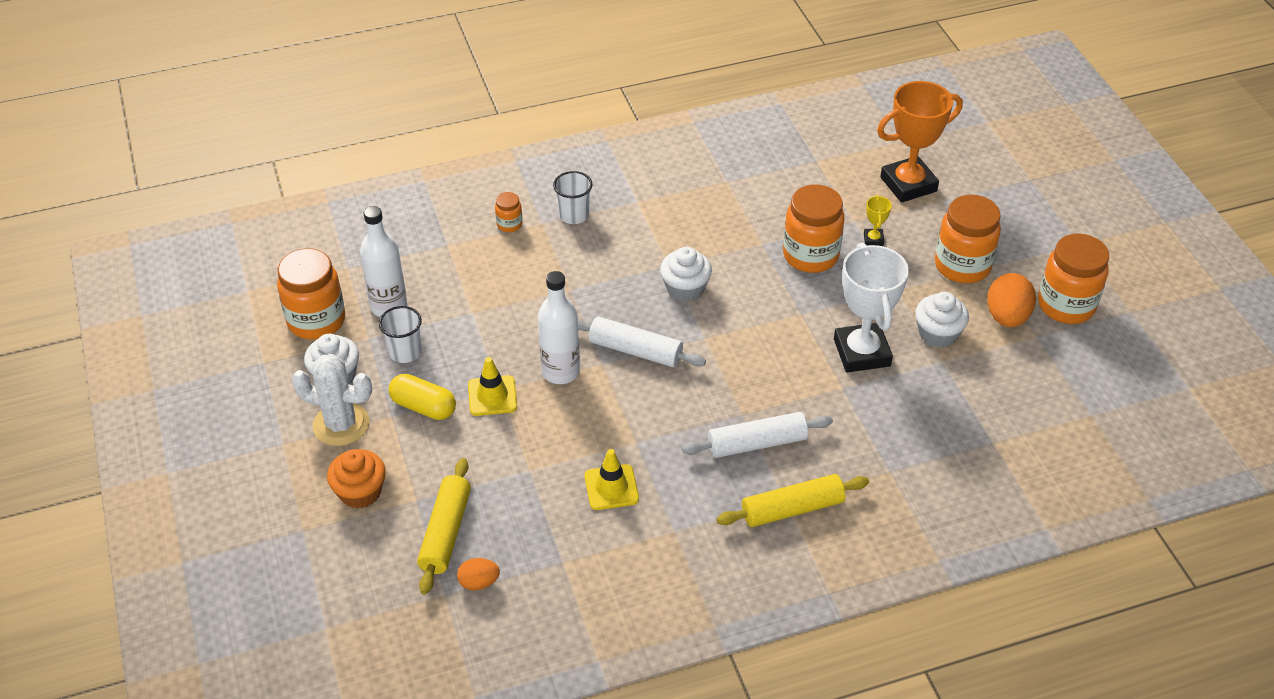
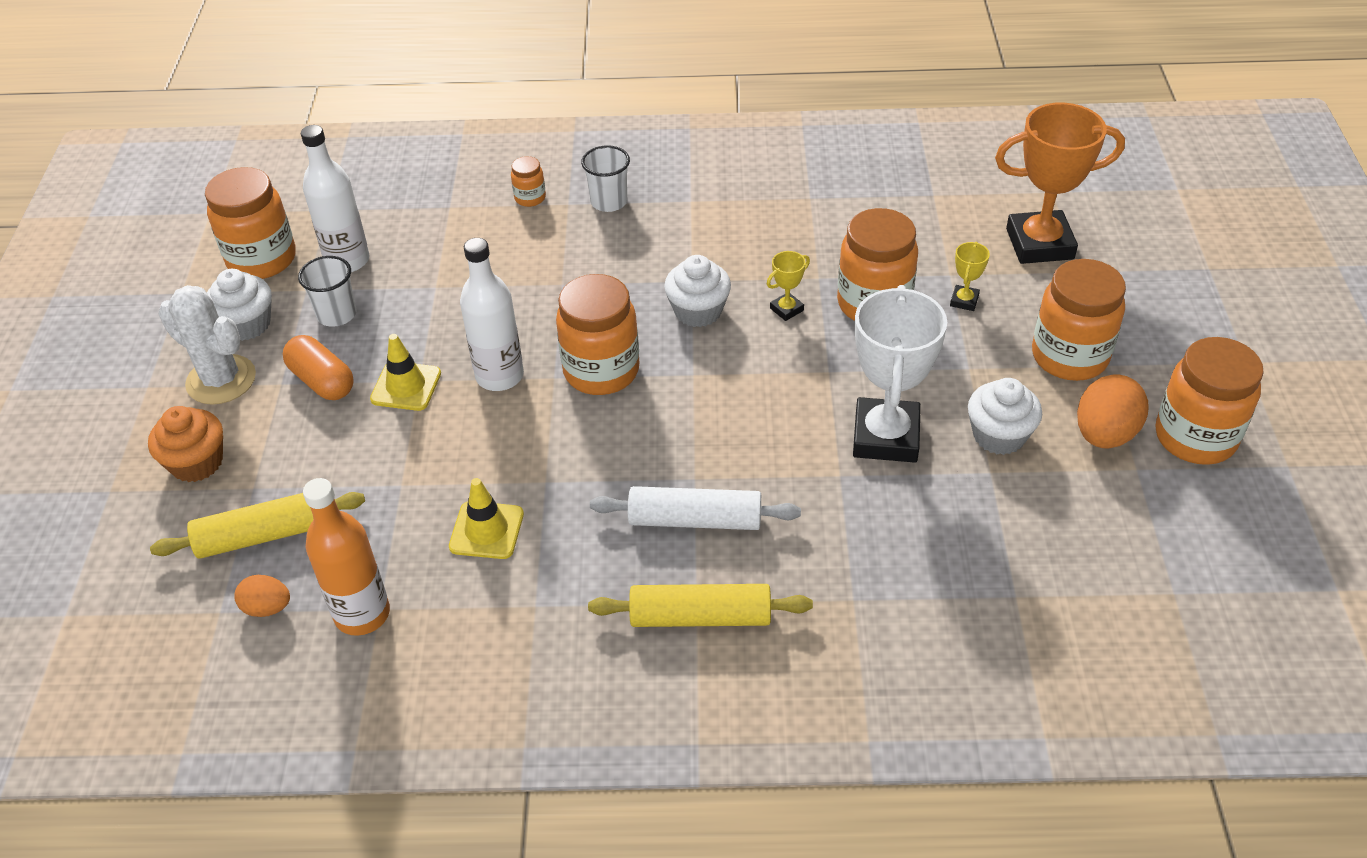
camera: 20 degrees right, 0 degrees up
(423, 407) = (322, 381): yellow capsule -> orange capsule
(446, 532) = (264, 535): yellow rolling pin -> yellow rolling pin turned 45 degrees clockwise
(552, 569) = (362, 614): none -> orange bottle
(635, 350) = (601, 371): white rolling pin -> orange jar
(749, 273) = (786, 309): none -> yellow trophy

